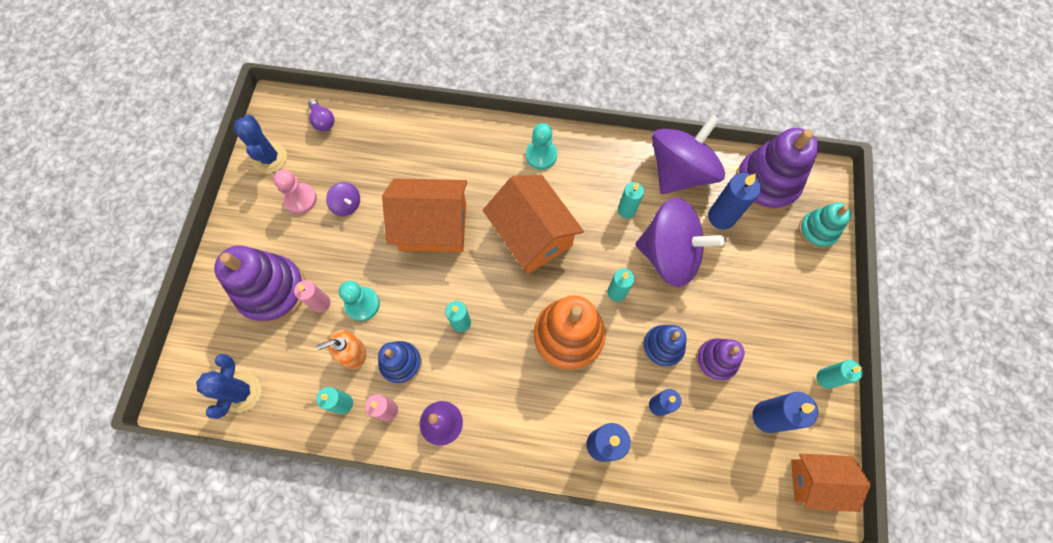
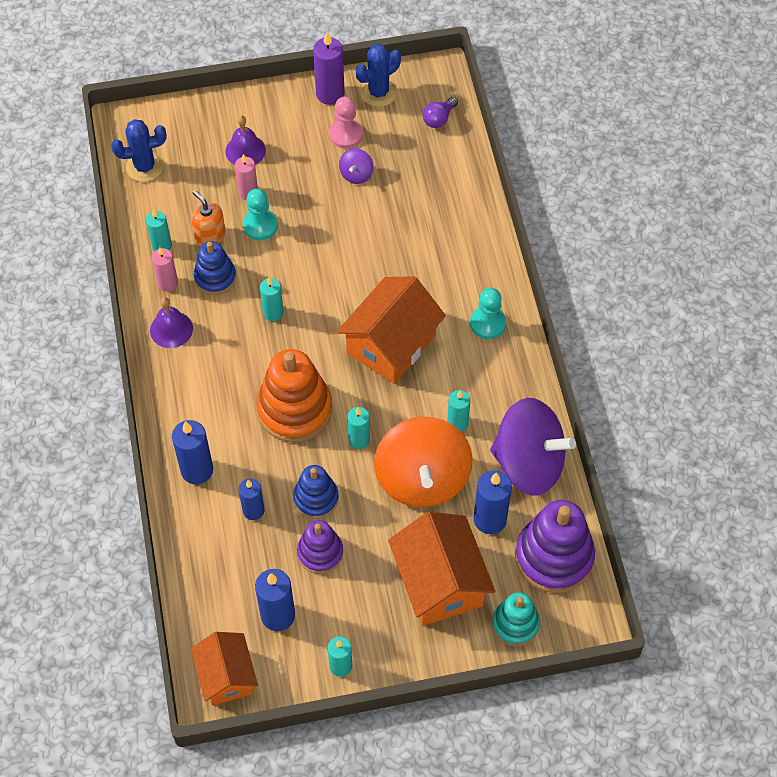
camera: 70 degrees right, 10 degrees down
(249, 197) = (330, 94): none -> purple candle
(272, 291) = (245, 150): purple stacking toy -> purple bell
(433, 226) = (364, 254): orange house -> orange house (440, 582)
(669, 254) = (422, 478): purple spinning top -> orange spinning top

